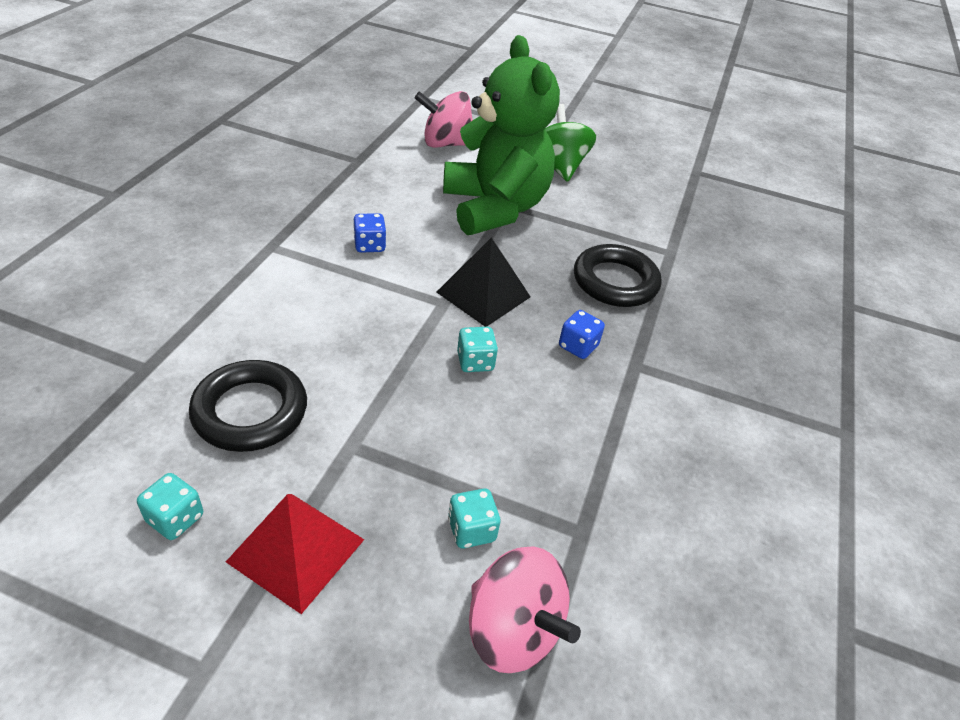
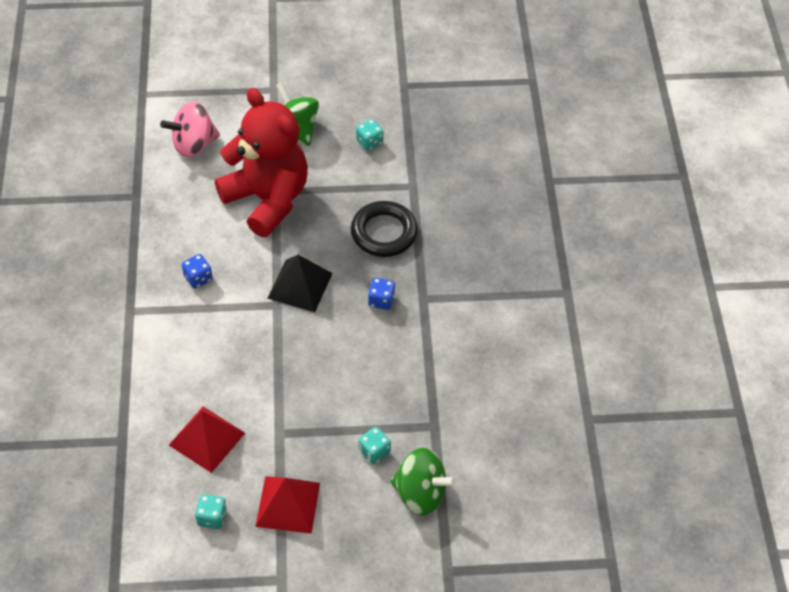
camera: 20 degrees left, 10 degrees up
(250, 411) = (207, 439): black ring -> red pyramid
(475, 362) = (322, 342): turquoise dice -> turquoise dice (369, 142)
(495, 208) = (267, 199): green teddy bear -> red teddy bear
(513, 630) = (420, 493): pink spinning top -> green spinning top

